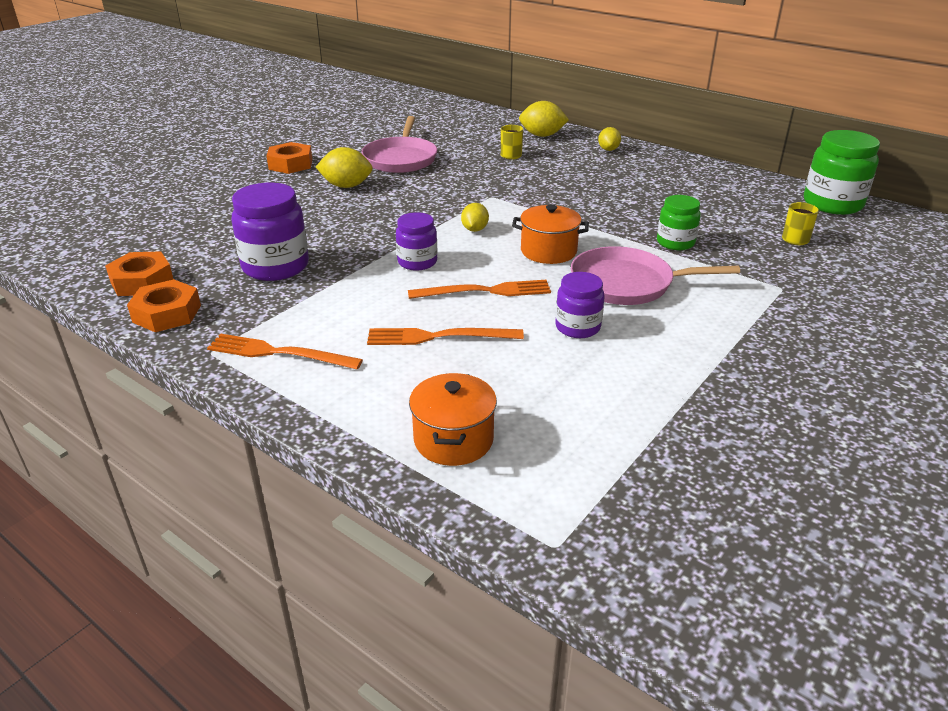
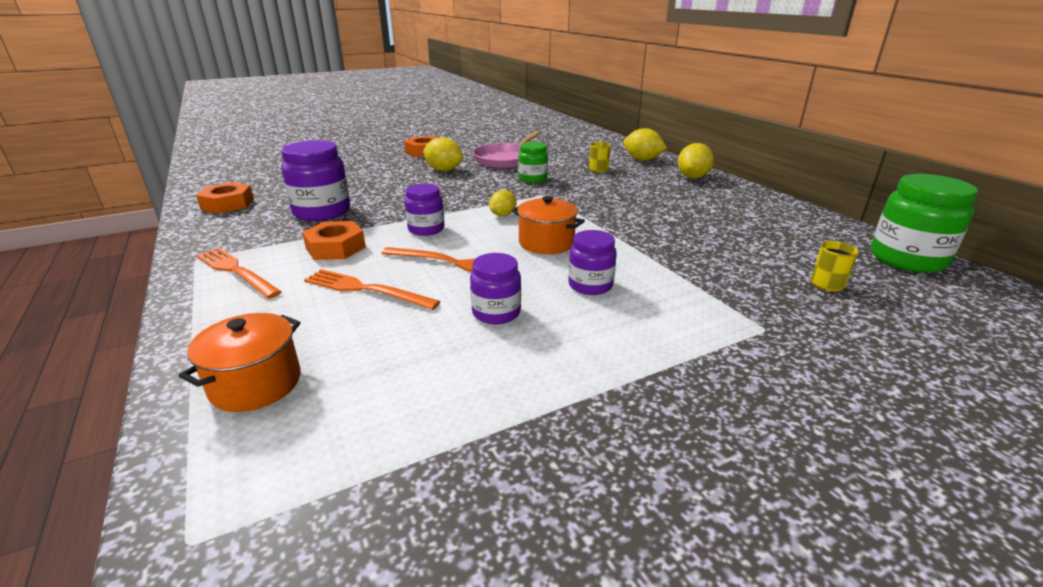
camera: 25 degrees right, 5 degrees down
(167, 313) = (210, 227): orange nut -> orange nut (335, 248)
(608, 149) = (692, 177): yellow lemon -> yellow lemon, size x1.58
(627, 283) = (590, 285): pink pan -> purple jar
(675, 242) = (681, 260): green jar -> green jar (532, 179)

